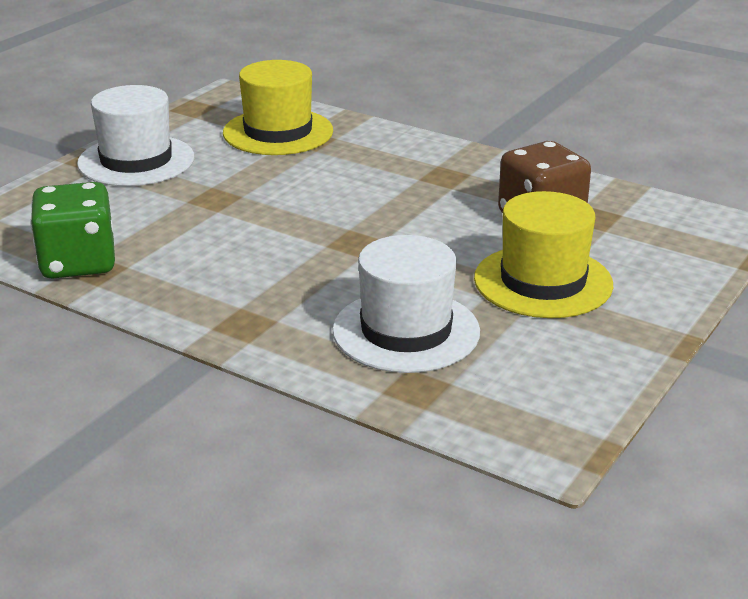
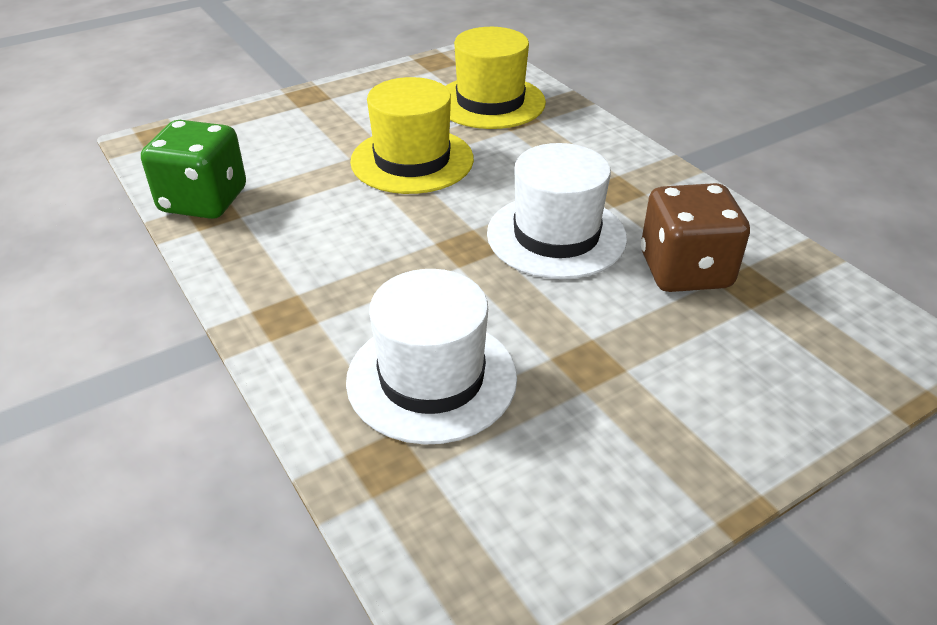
camera: 25 degrees right, 10 degrees up
(136, 161) = (343, 105): white hat -> white hat (556, 236)
(543, 282) = (630, 358): yellow hat -> yellow hat (412, 160)

